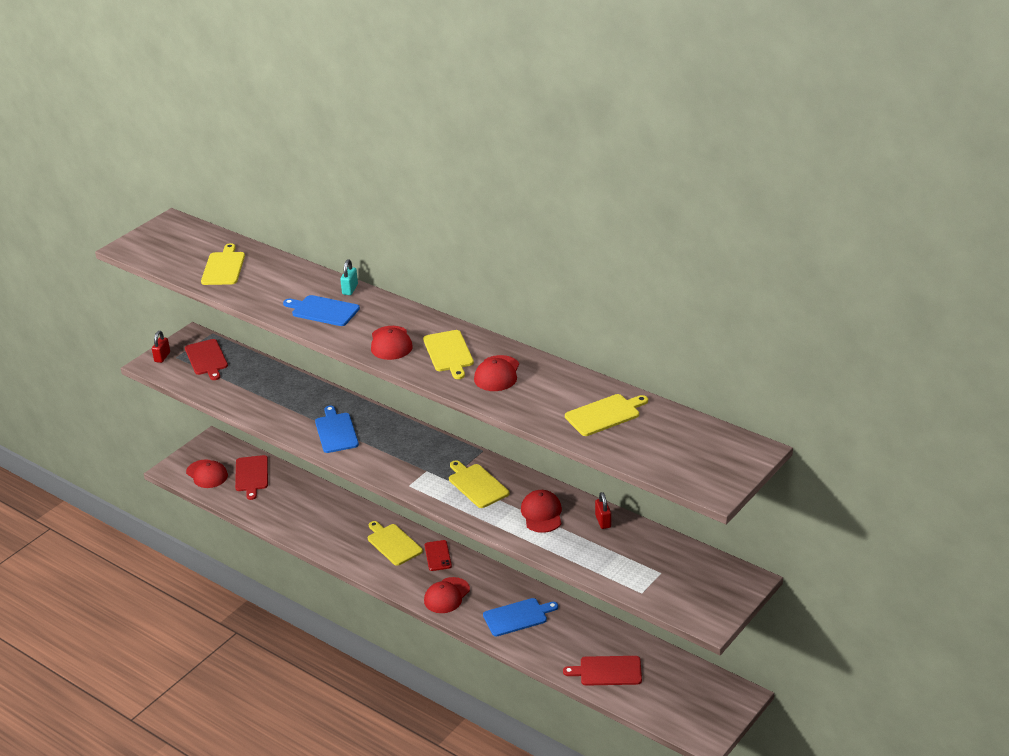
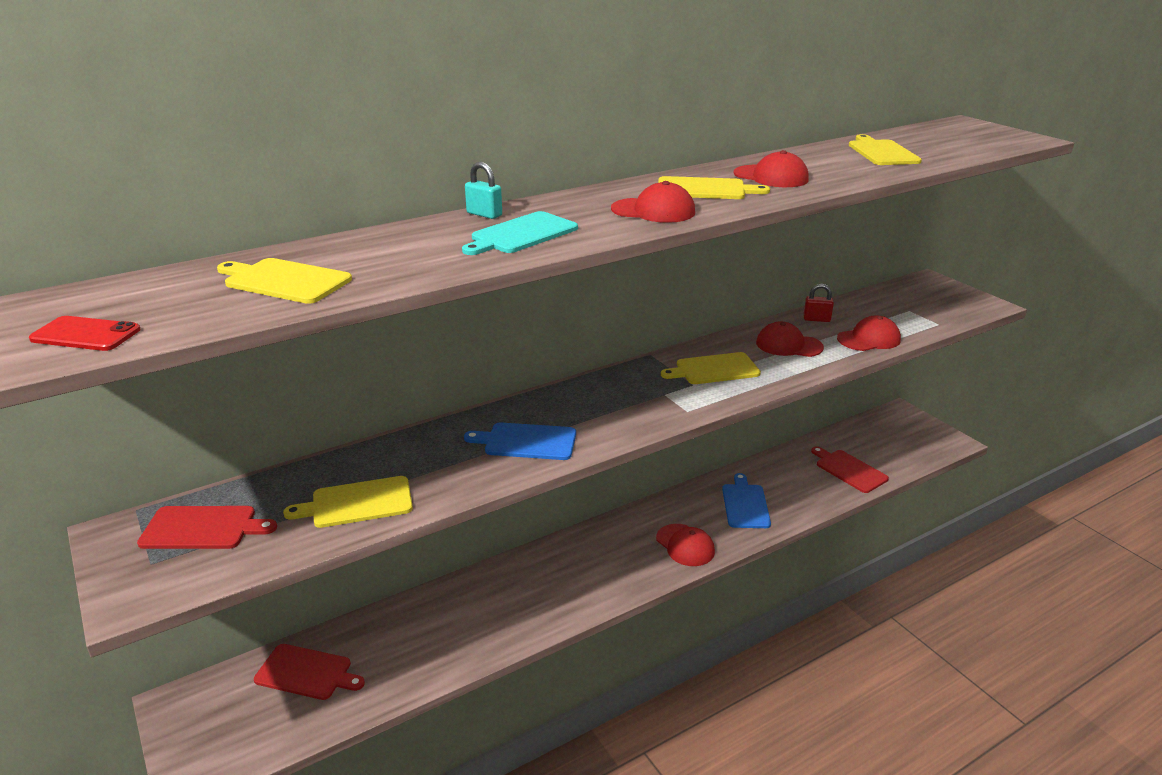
camera: 70 degrees left, 5 degrees down
(162, 357) = (129, 580): red padlock -> none
(207, 474) = (251, 728): red cap -> red cap (869, 339)
(323, 310) = (521, 234): blue cutting board -> turquoise cutting board
(393, 543) = (564, 565): yellow cutting board -> yellow cutting board (357, 503)
(438, 556) = (610, 535): red phone -> red phone (86, 334)
(607, 671) = (849, 470): red cutting board -> red cutting board turned 120 degrees clockwise

